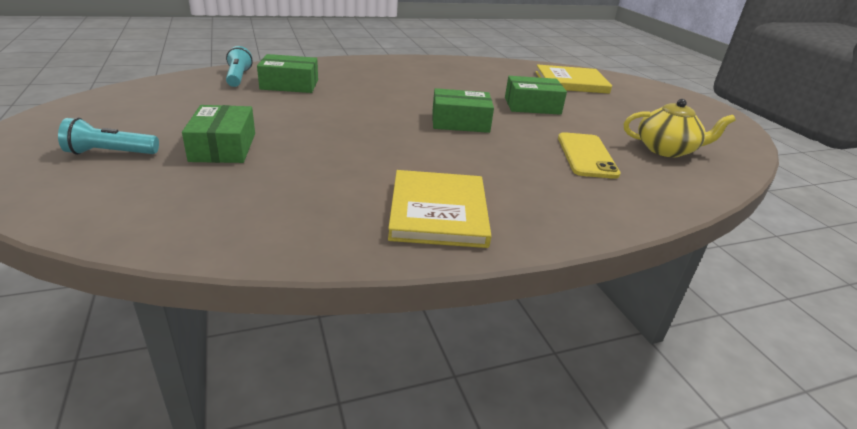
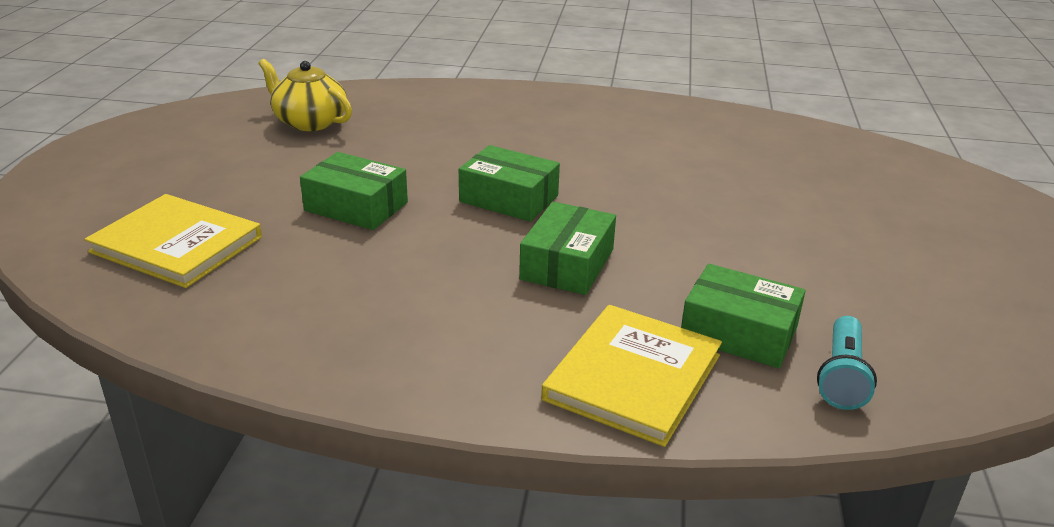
camera: 150 degrees left, 0 degrees up
(110, 153) = (963, 230): turquoise flashlight -> none
(223, 147) = (834, 216): green box -> green box (567, 264)
(438, 212) = (635, 120): yellow book -> yellow book (633, 377)
(586, 156) = (417, 133): yellow phone -> none

